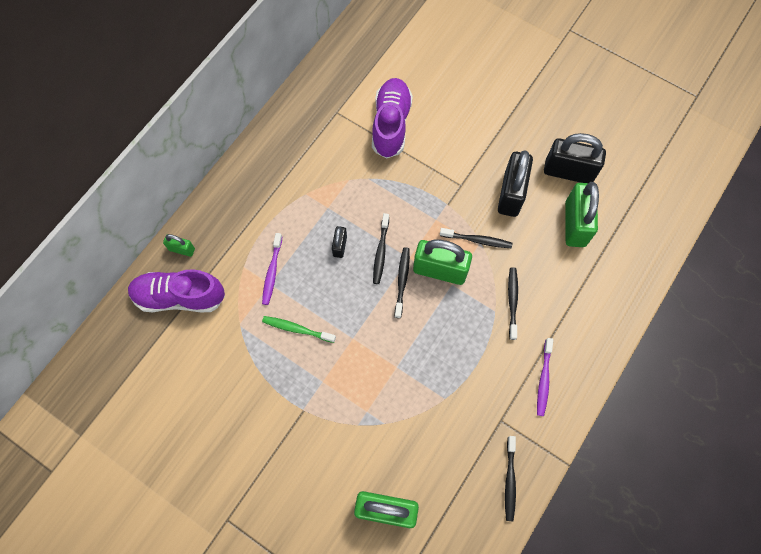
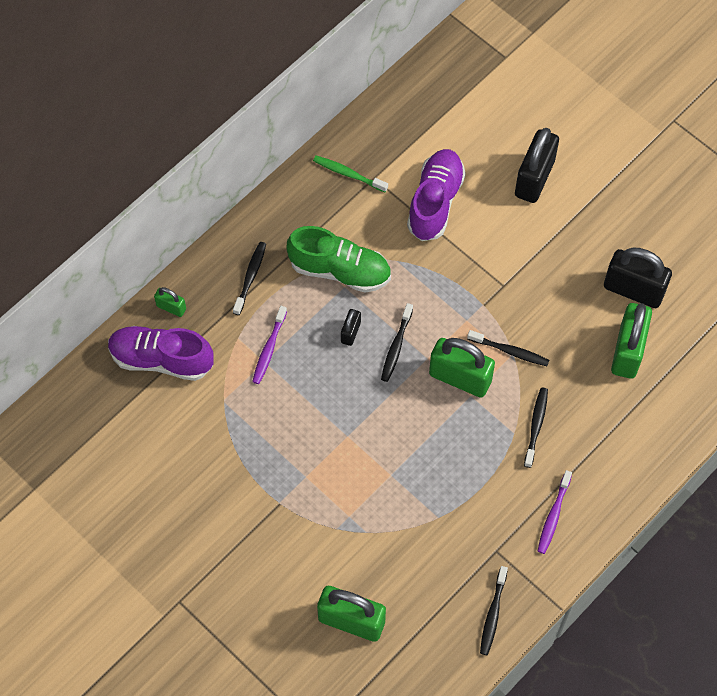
camera: 10 degrees right, 5 degrees down
(297, 329) = (287, 416): green toothbrush -> green toothbrush (348, 174)
(321, 194) = (340, 270): none -> green shoe
(402, 281) = (414, 383): black toothbrush -> black toothbrush (250, 277)
(511, 194) = (560, 305): black padlock -> black padlock (534, 178)

